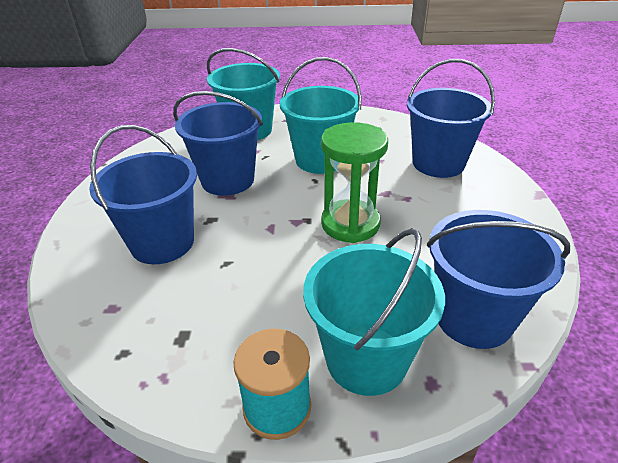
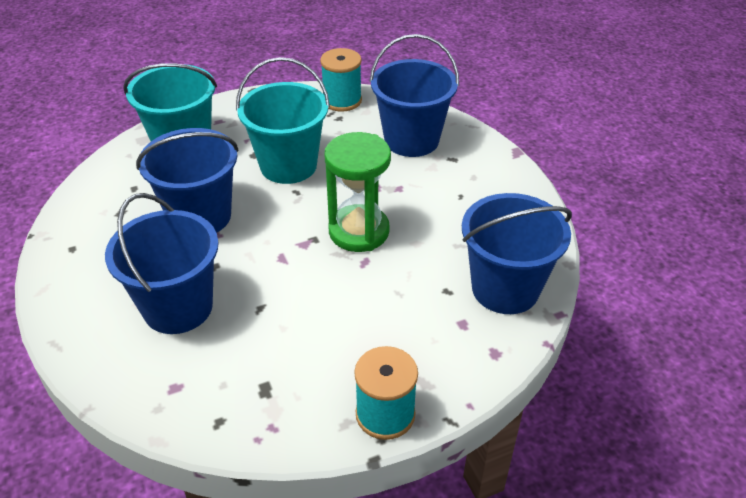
camera: 25 degrees left, 5 degrees up
(366, 359) = (436, 352): turquoise bucket -> none
(392, 124) = (342, 100): none -> turquoise spool

